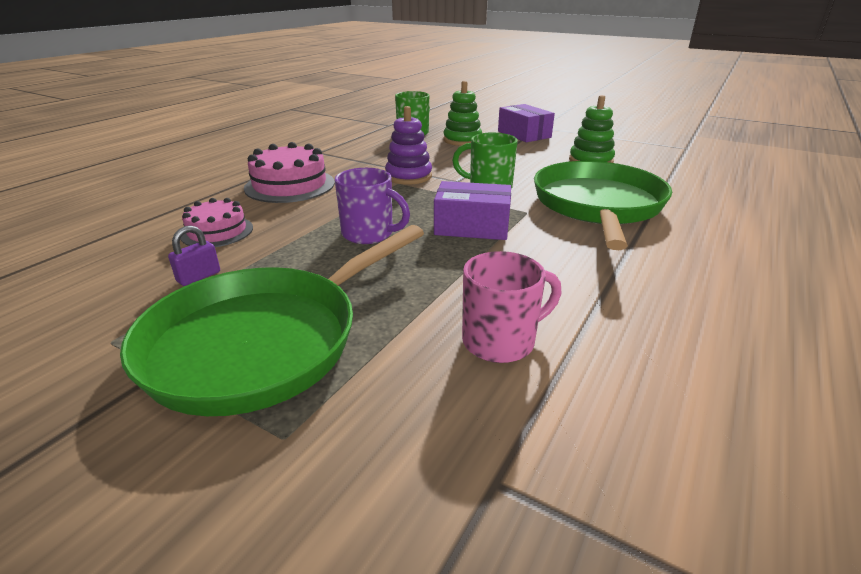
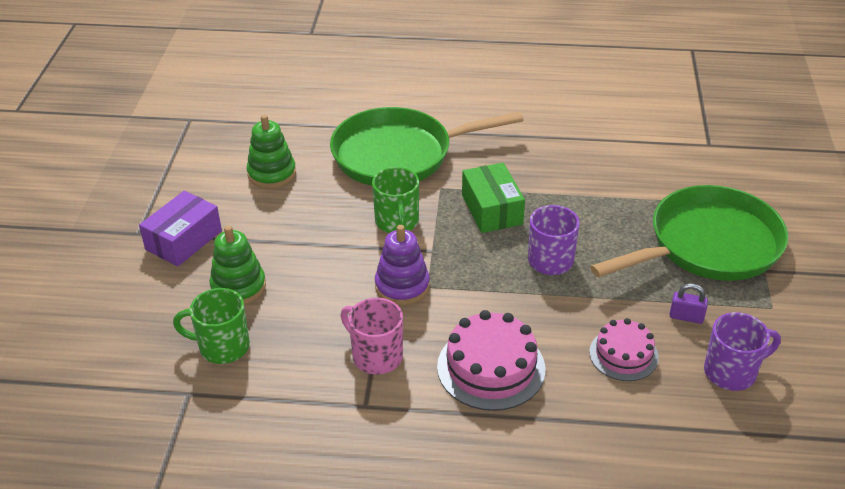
camera: 115 degrees left, 10 degrees up
(107, 274) = (731, 372): none -> purple mug
(263, 341) = (708, 245): green pan -> green pan turned 45 degrees counterclockwise
(472, 226) = (492, 209): purple box -> green box
(501, 341) = (624, 162): pink mug -> pink mug (376, 356)

